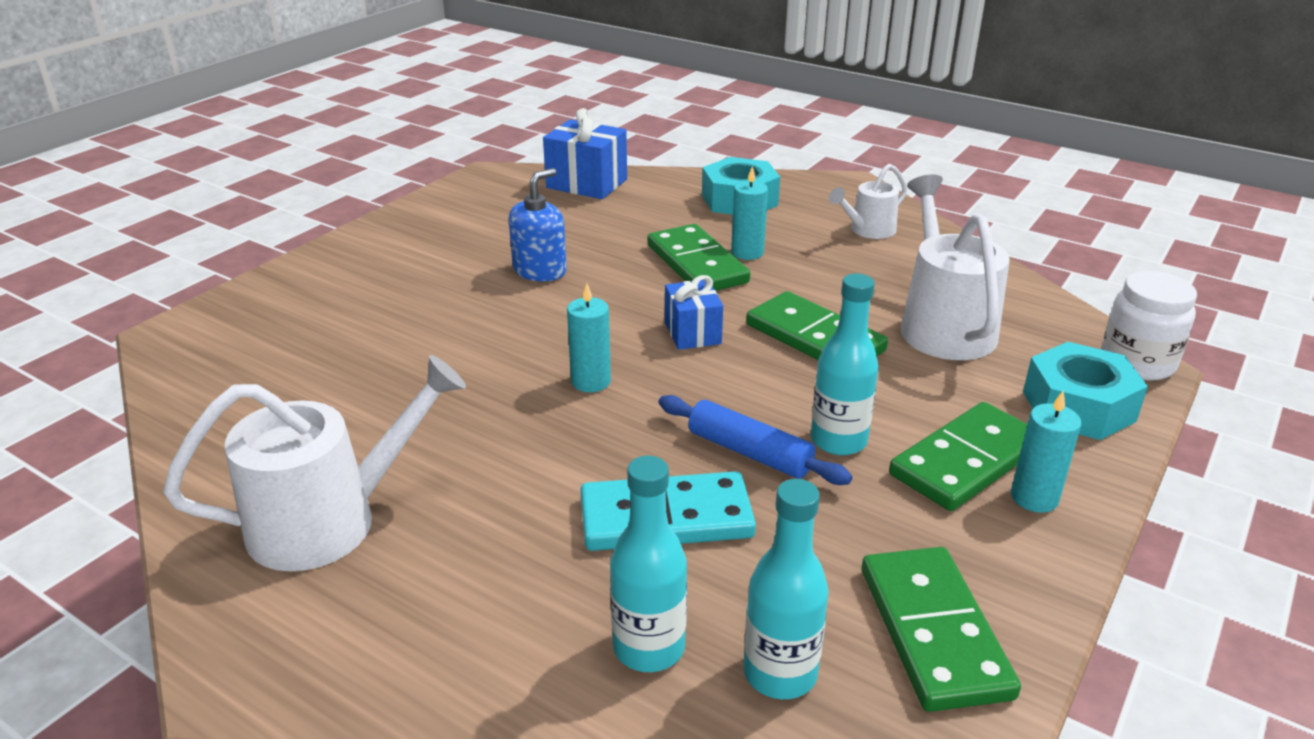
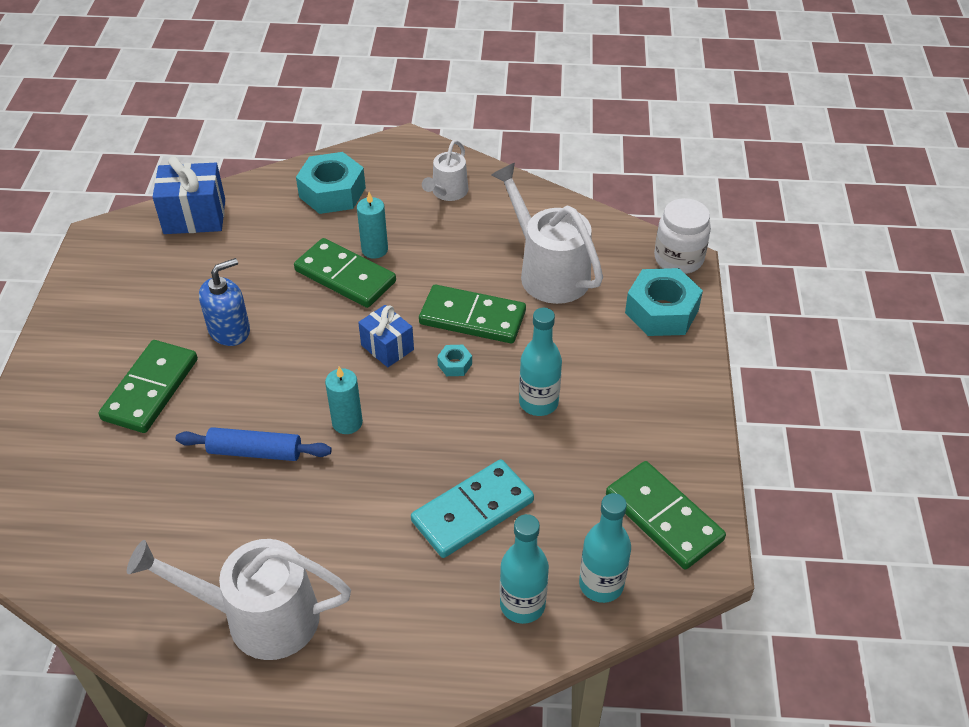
camera: 30 degrees left, 15 degrees up
(330, 520) = (259, 617): white watering can -> white watering can turned 120 degrees counterclockwise
(540, 270) = (229, 330): blue soap dispenser -> blue soap dispenser turned 45 degrees clockwise
(749, 452) = (491, 436): blue rolling pin -> blue rolling pin (255, 452)
(759, 372) = (455, 364): none -> turquoise nut
(966, 461) = (620, 386): green domino -> green domino (151, 389)
(1034, 498) = (670, 397): turquoise candle -> none

